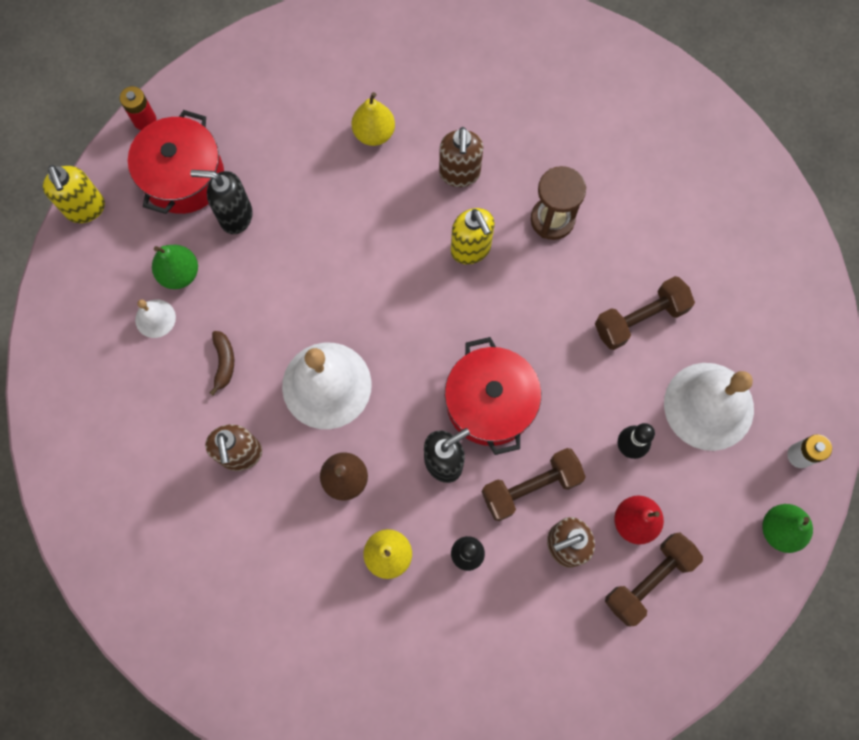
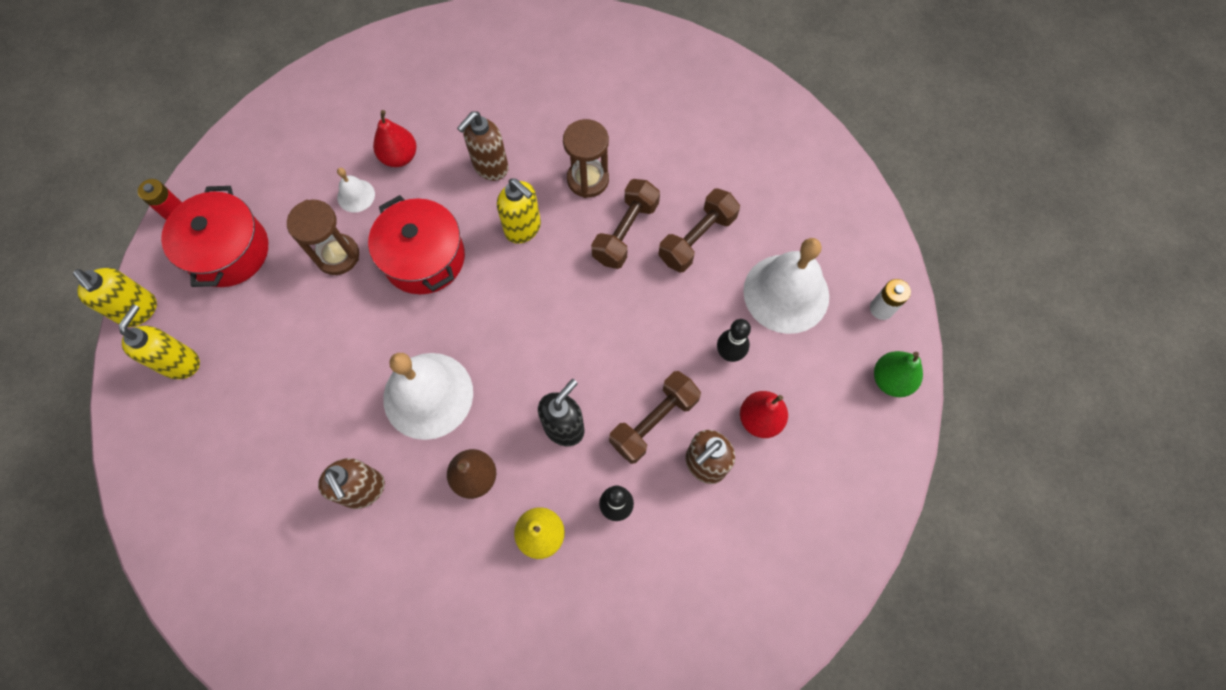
camera: 20 degrees left, 5 degrees down
(110, 273) = (181, 362): none -> yellow soap dispenser
(155, 318) = (238, 390): white bell -> white bell (356, 195)
(179, 273) = (251, 340): green pear -> none
(224, 362) = (320, 408): brown banana -> none
(235, 216) = (290, 270): black soap dispenser -> none
(284, 216) = (338, 255): none -> brown hourglass
(374, 133) = (399, 157): yellow pear -> red pear
(459, 174) = (490, 167): brown soap dispenser -> brown soap dispenser turned 60 degrees clockwise
(490, 403) = (588, 358): red pot -> red pot (424, 258)
(649, 580) = (793, 467): brown dumbbell -> brown dumbbell (625, 232)

